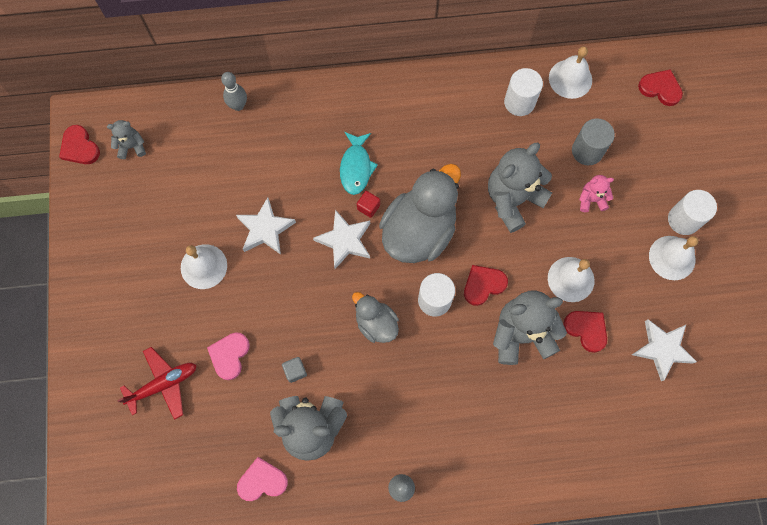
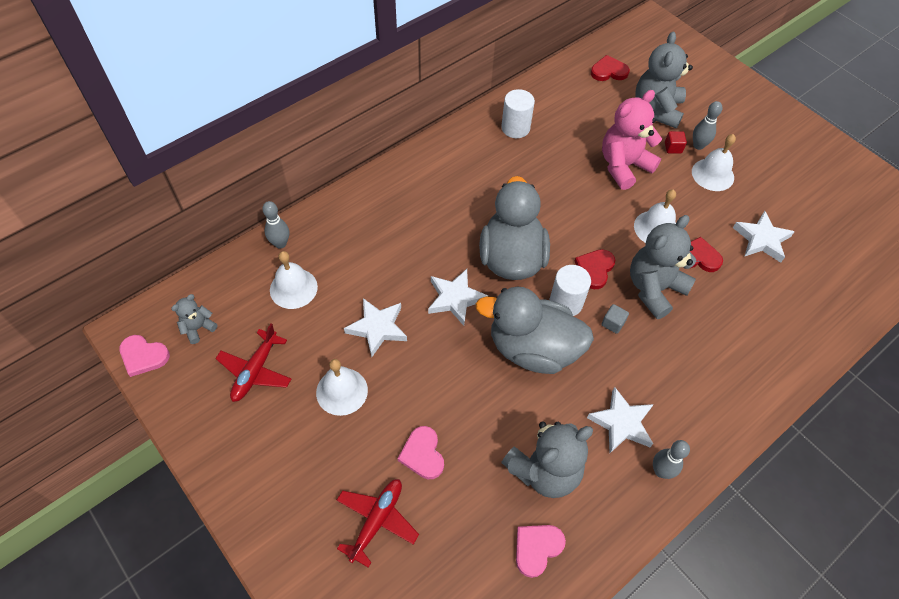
camera: 35 degrees left, 15 degrees down
(79, 147) = (143, 356): red heart -> pink heart
(151, 210) = (255, 371): none -> red plane
(295, 371) = (493, 430): grey cube -> grey cube (613, 323)
(356, 167) = (421, 238): turquoise fish -> none
(368, 207) = (455, 262): red cube -> red cube (673, 148)
(376, 323) = (532, 349): grey duck -> grey duck, size x1.87
(400, 430) = (621, 423): none -> white star
(513, 199) = (566, 196): grey teddy bear -> grey teddy bear (656, 109)
(570, 79) = (540, 95): white bell -> white bell (293, 288)
(587, 151) = (592, 135): grey cylinder -> none
(591, 199) = (623, 166): pink teddy bear -> pink teddy bear, size x2.05
(683, 220) = (698, 146): white cylinder -> grey bowling pin

